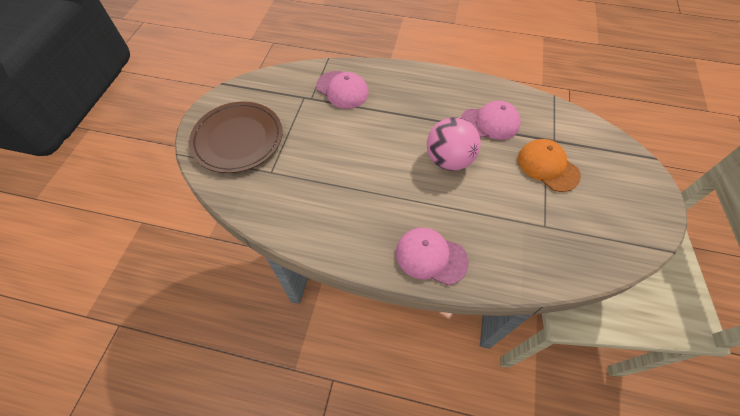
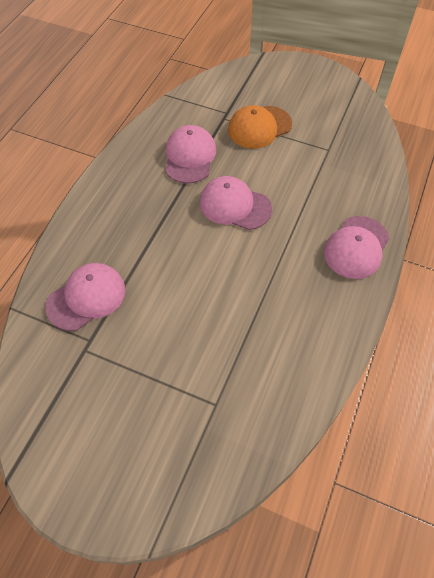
camera: 80 degrees left, 0 degrees up
(238, 139) = (143, 451): brown plate -> none
(448, 160) = (234, 205): pink ball -> pink cap

